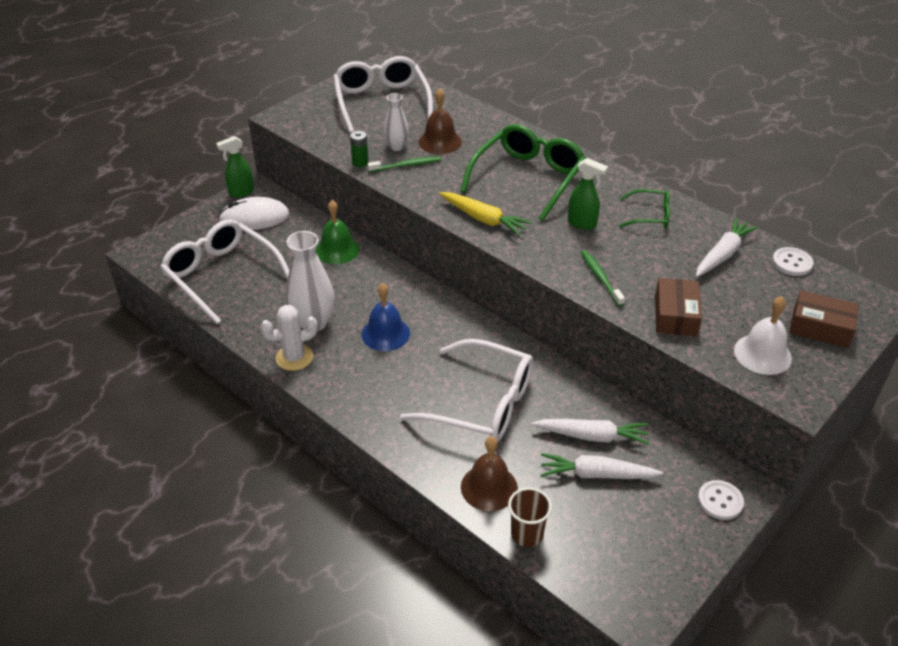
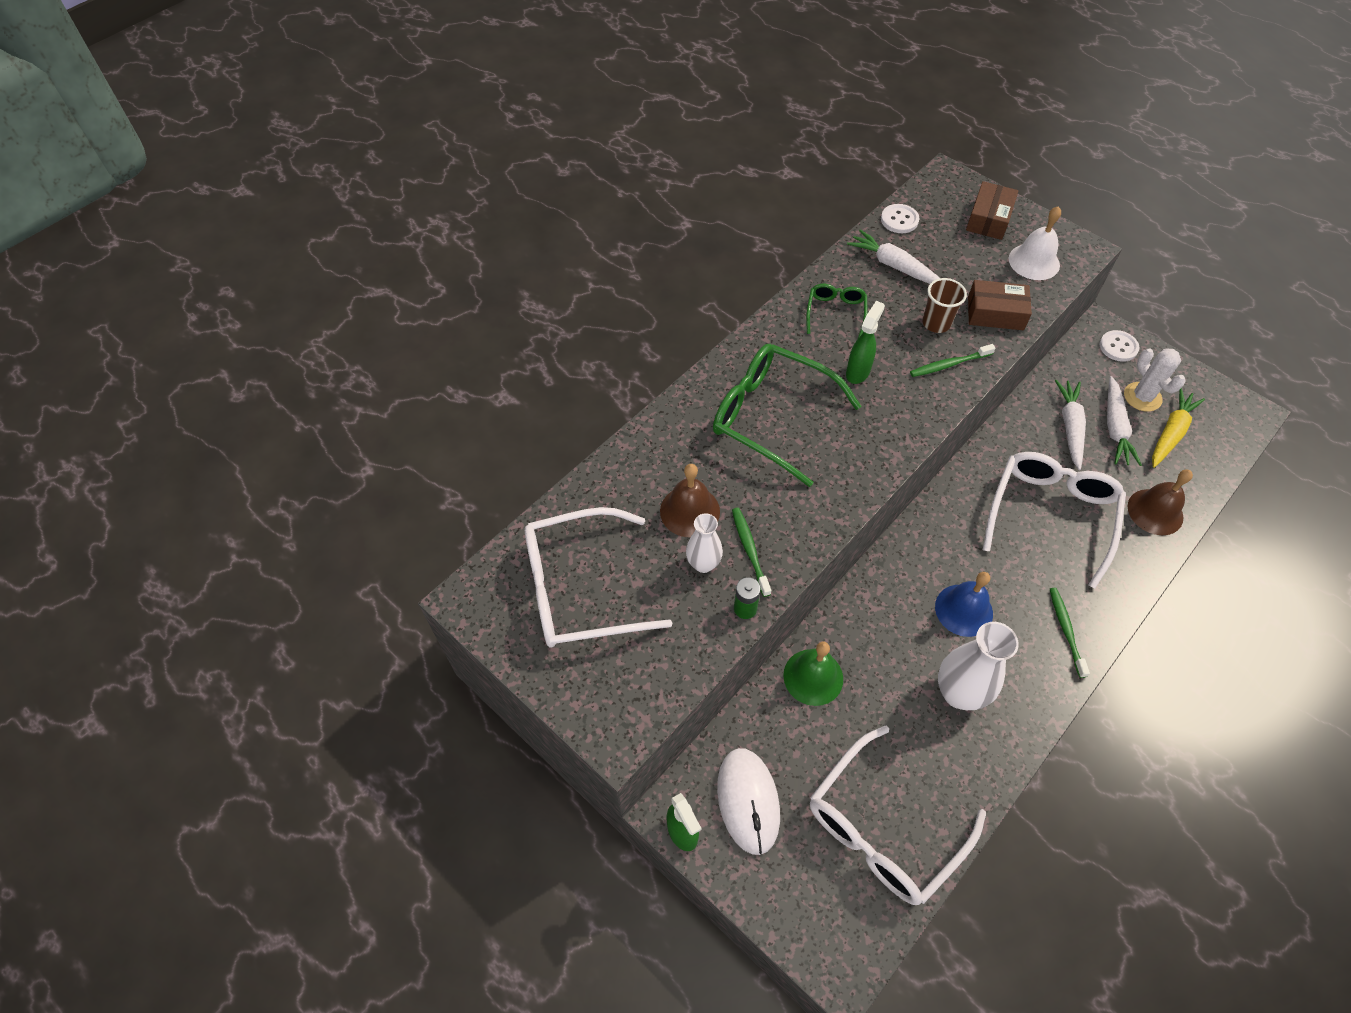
camera: 90 degrees left, 15 degrees up
(294, 357) = (1023, 709): white cactus -> white cactus (1142, 397)
(361, 395) = (1066, 631): none -> green toothbrush
(483, 219) = (860, 465): yellow carrot -> yellow carrot (1170, 433)
(527, 534) = (1198, 484): brown cup -> brown cup (936, 323)

